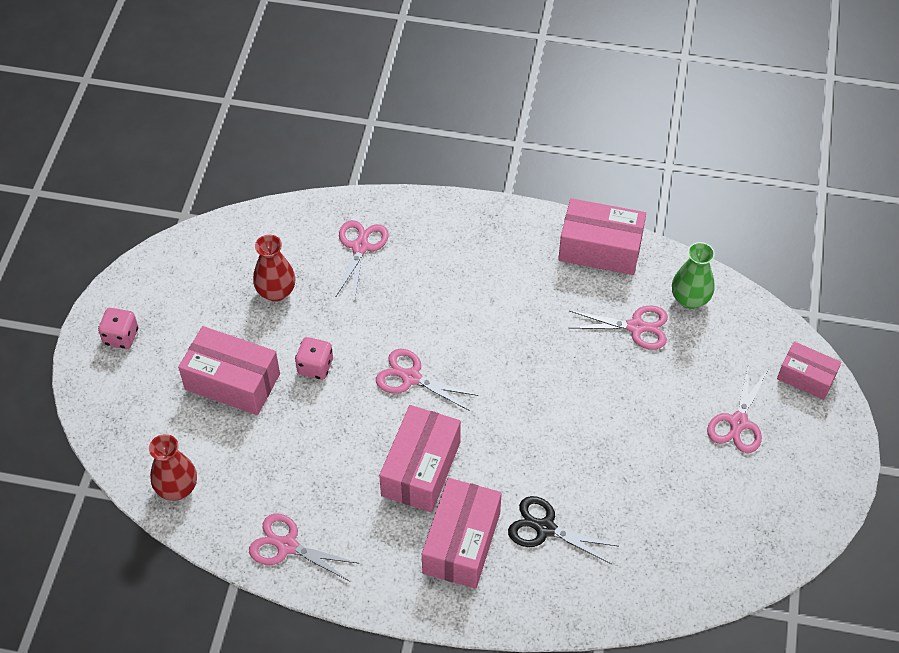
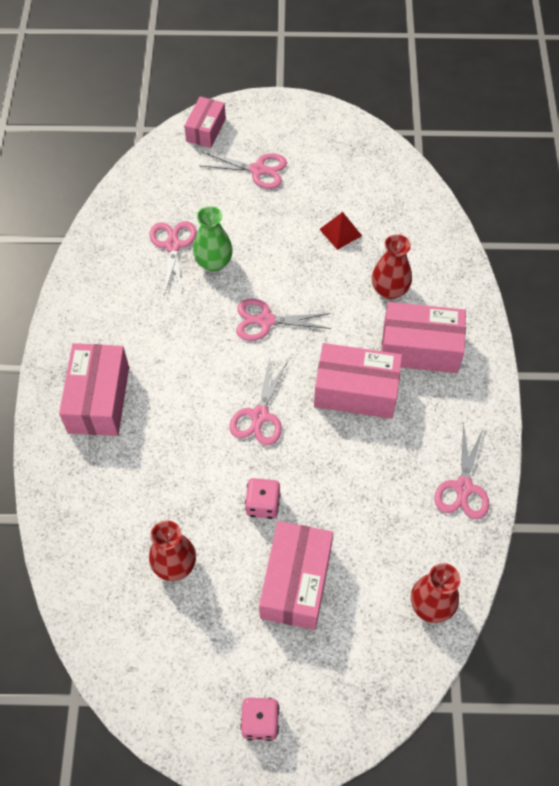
camera: 100 degrees left, 5 degrees up
(360, 247) = (105, 491): pink scissors -> pink scissors (265, 321)
(545, 528) = (389, 290): black scissors -> red vase
(600, 248) = (86, 280): pink box -> pink box (98, 399)
(635, 493) = (340, 232): none -> red pyramid
(690, 299) = (137, 209): green vase -> green vase (214, 262)

